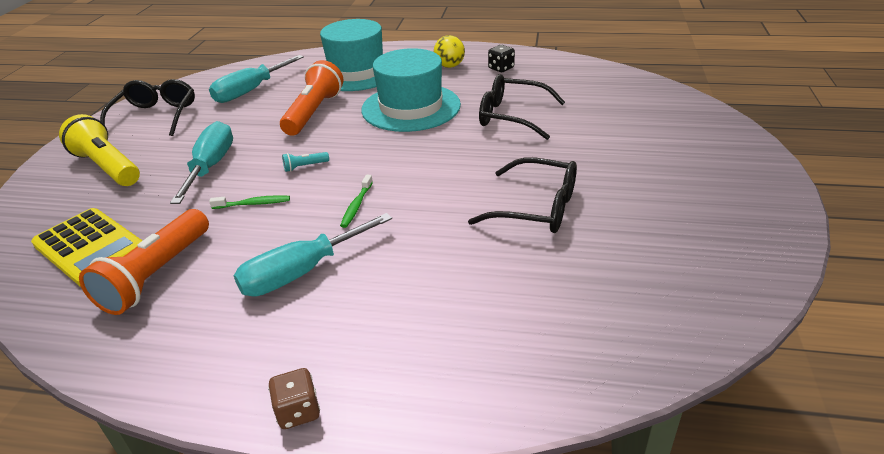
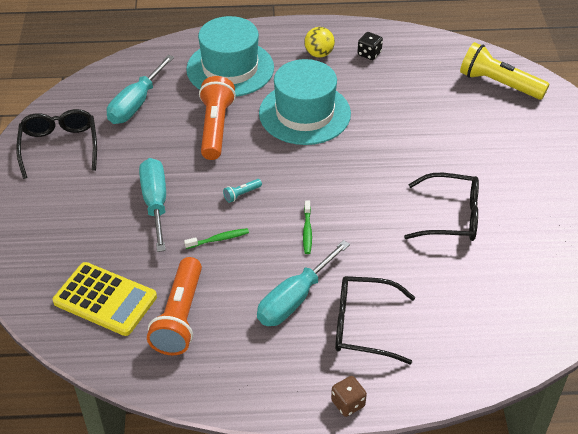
camera: 15 degrees left, 10 degrees up
(108, 167) = (56, 214): yellow flashlight -> yellow flashlight (499, 84)
(512, 116) = (399, 117): black glasses -> black glasses (363, 326)

